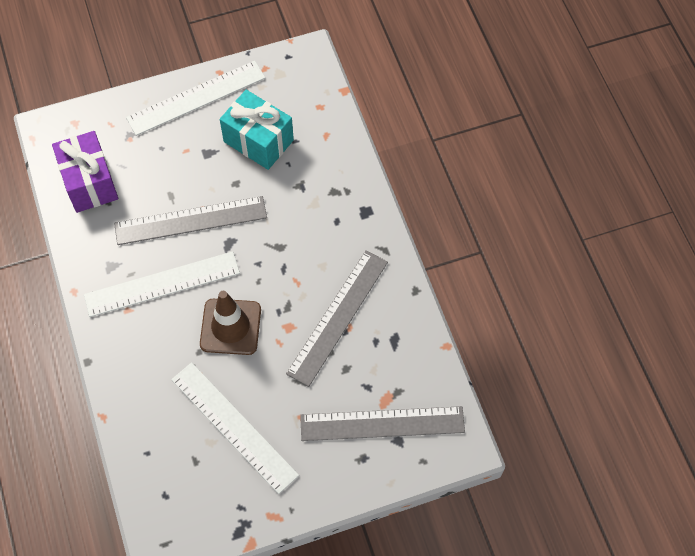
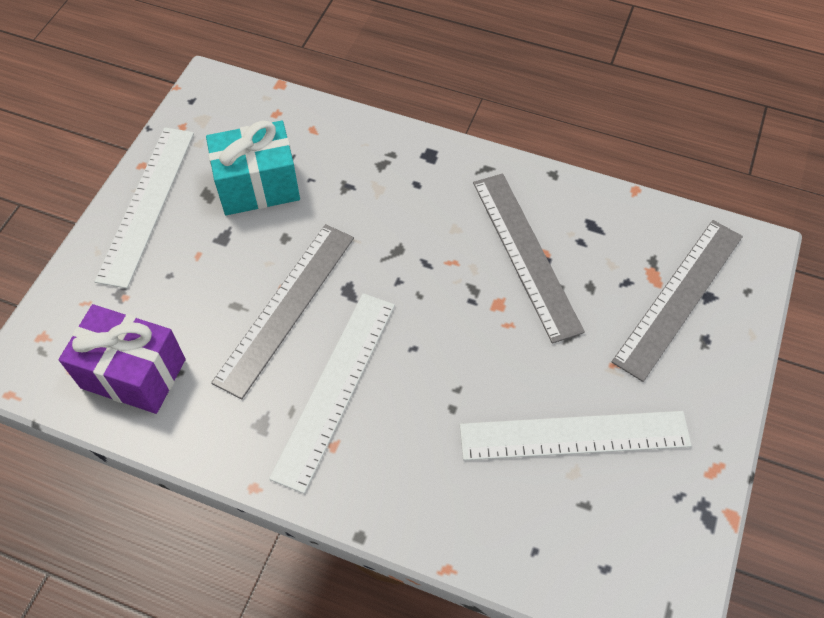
camera: 50 degrees left, 5 degrees down
(230, 327) = (450, 357): brown traffic cone -> none

